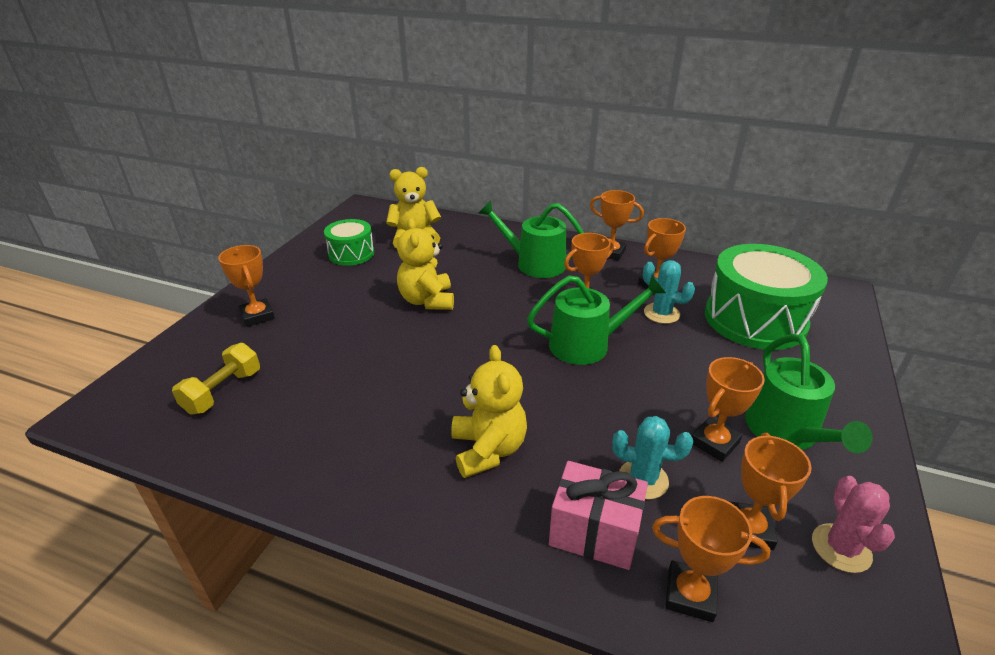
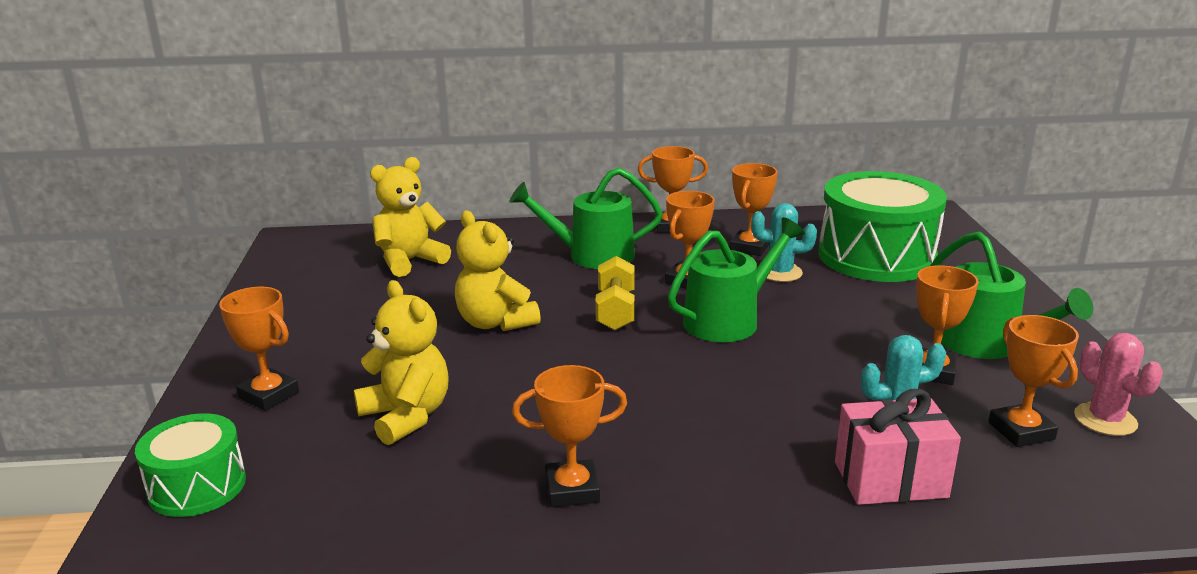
camera: 25 degrees left, 10 degrees down
(223, 392) = (311, 488): yellow dumbbell -> yellow dumbbell (615, 311)
(351, 254) = (335, 296): green drum -> green drum (197, 486)
(488, 450) = (715, 445): yellow teddy bear -> yellow teddy bear (406, 416)
(690, 594) = (1017, 497): orange trophy -> orange trophy (572, 489)

